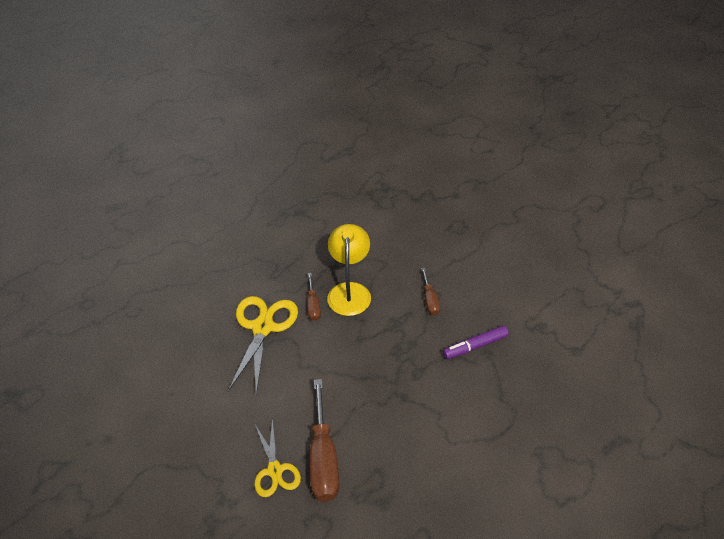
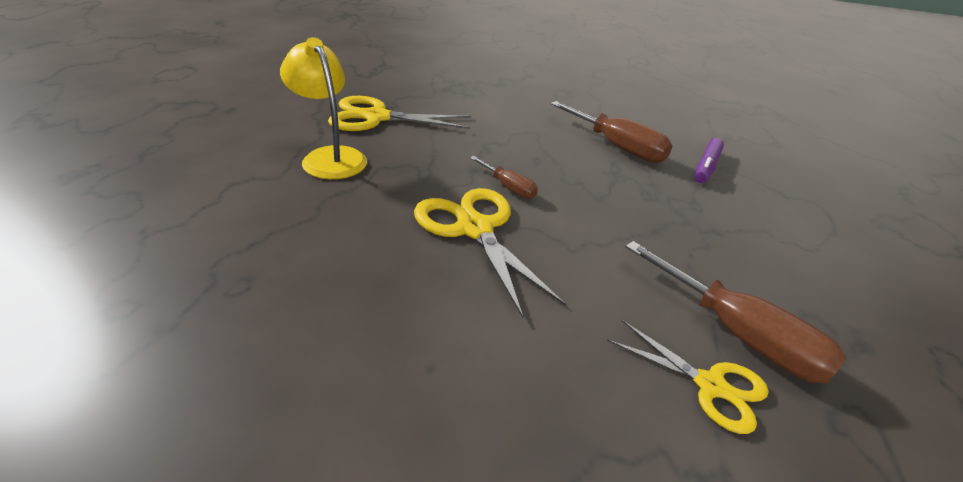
camera: 40 degrees left, 10 degrees down
(293, 210) = (376, 117): none -> yellow scissors
(349, 291) = (531, 163): yellow lamp -> yellow lamp (329, 157)
(430, 300) = (617, 147): brown screwdriver -> brown screwdriver, size x1.86

